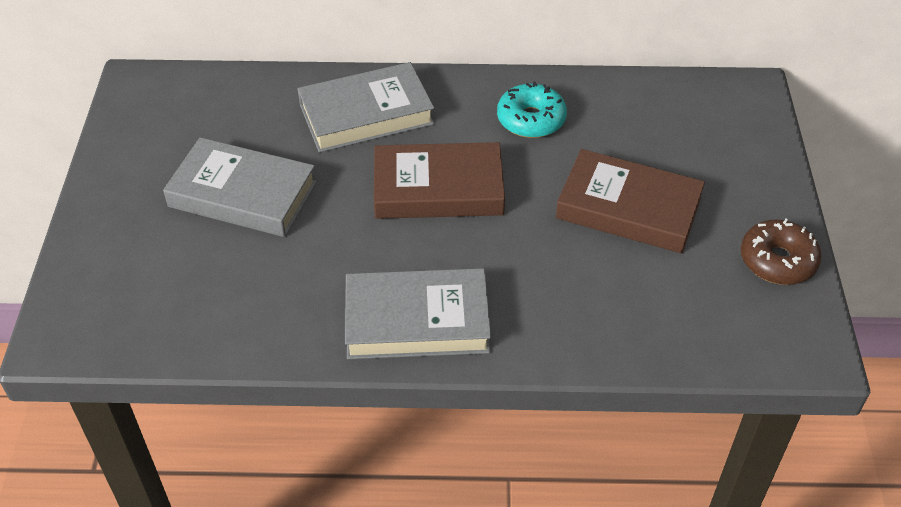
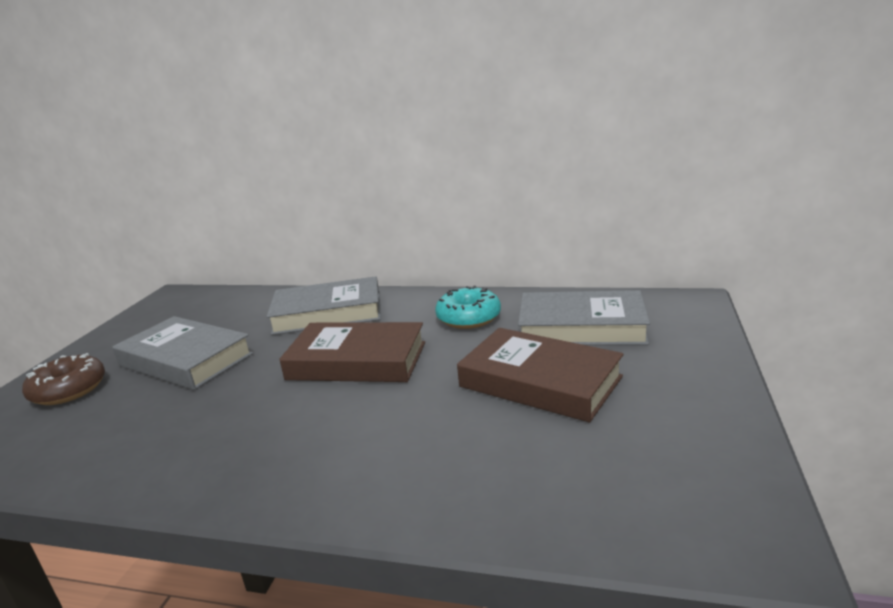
camera: 15 degrees right, 25 degrees down
(417, 320) = (263, 466): grey book -> grey book (581, 327)
(777, 261) = (710, 435): brown donut -> brown donut (69, 390)

